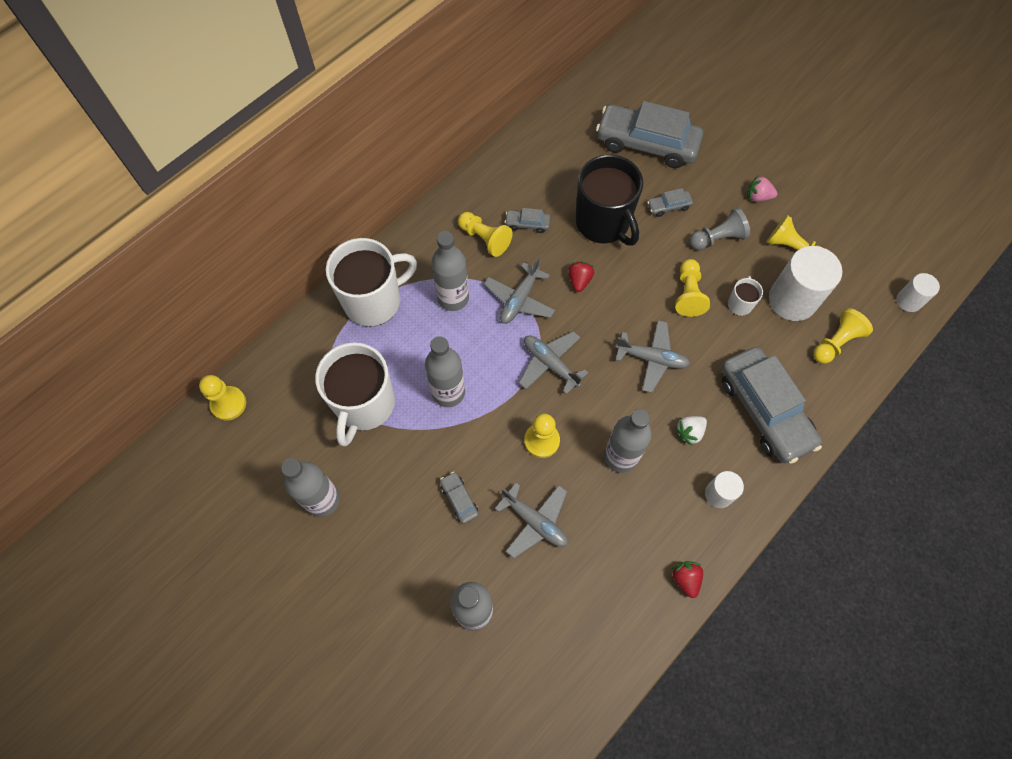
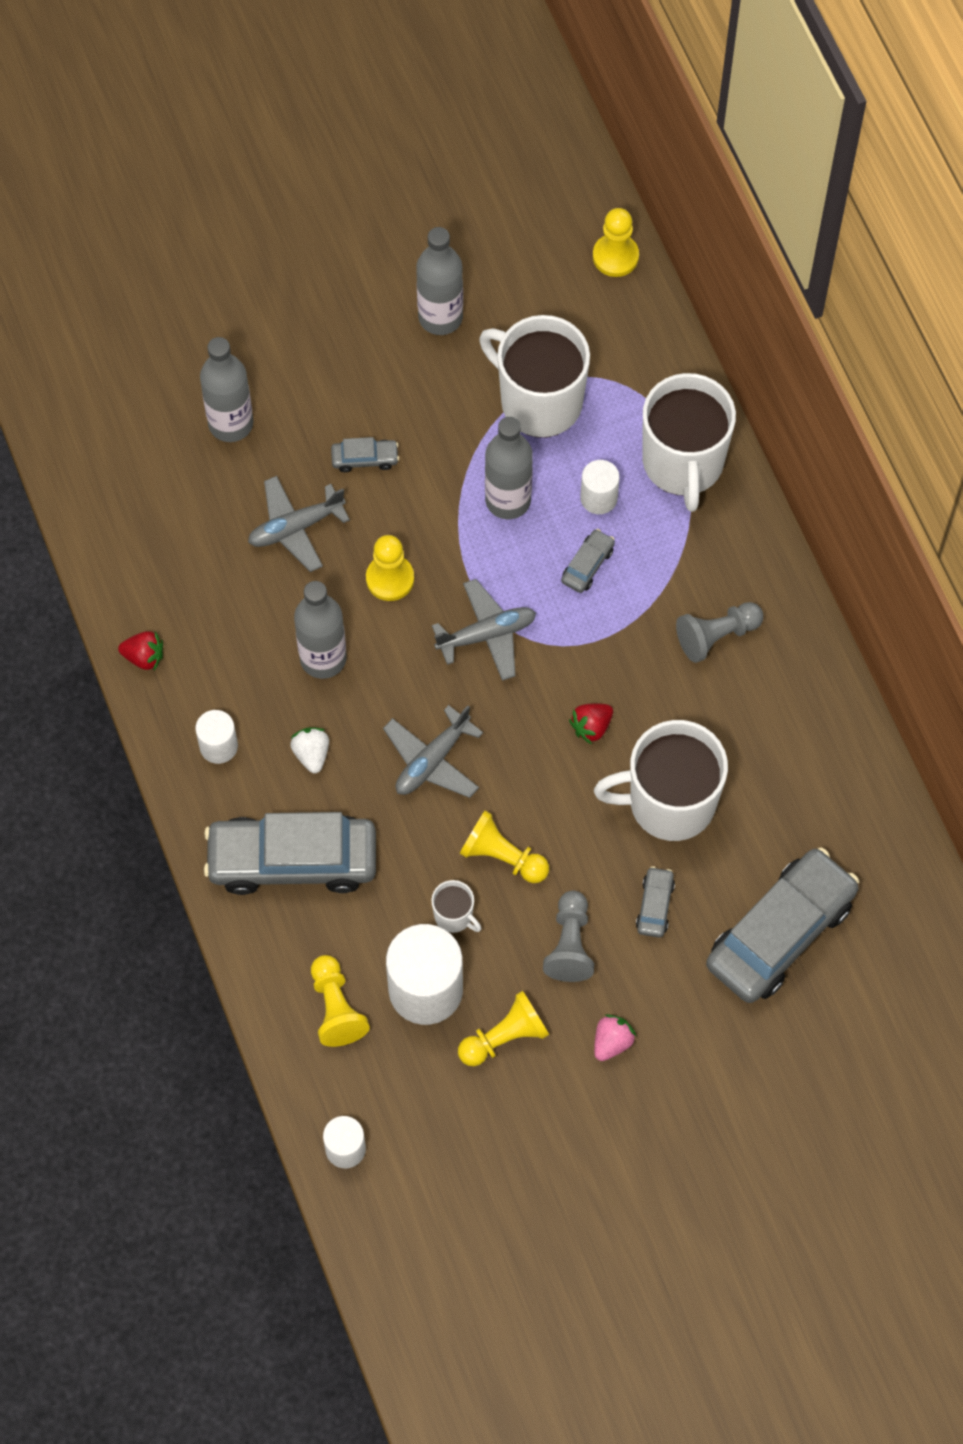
camera: 115 degrees right, 0 degrees up
(421, 339) = (598, 498): none -> white cylinder
(453, 298) = (641, 559): grey bottle -> none
(485, 238) = (716, 636): yellow pawn -> grey pawn
(519, 299) = (599, 639): grey plane -> none
(527, 224) = (715, 701): grey car -> grey car (587, 565)
(579, 280) = (591, 727): red strawberry -> red strawberry turned 105 degrees clockwise
(603, 223) = (669, 802): black mug -> white mug

